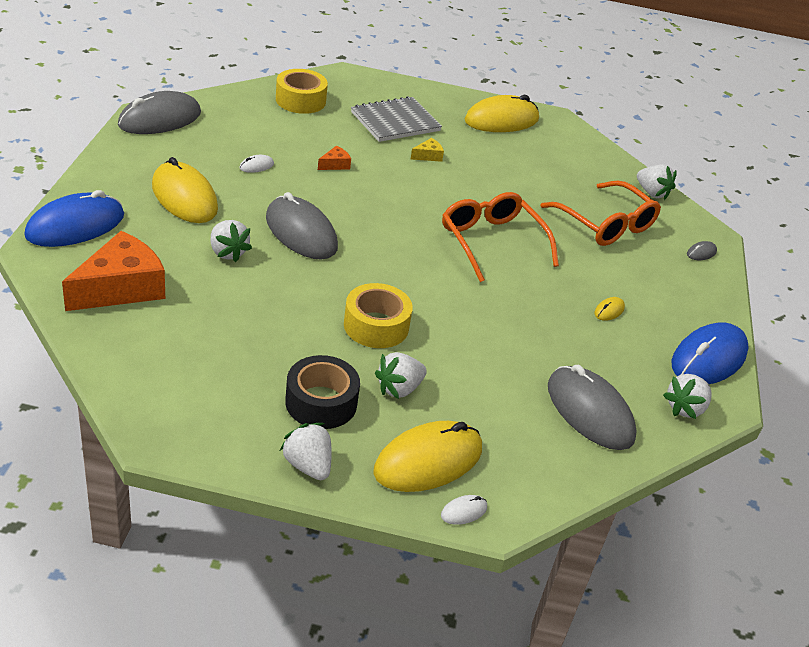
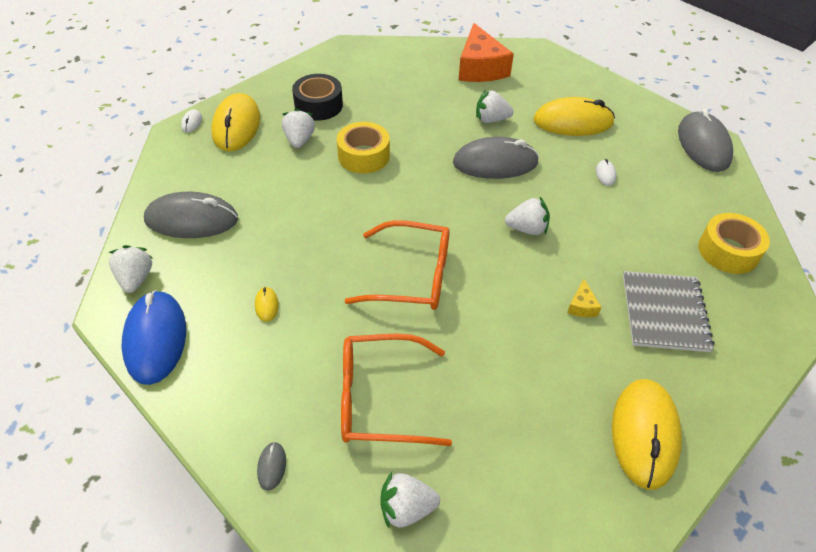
camera: 130 degrees right, 10 degrees up
(75, 226) = (558, 68): blue mouse -> none
(308, 465) = (280, 84): white strawberry -> white strawberry (527, 229)
(335, 164) = (590, 225): orange cheese -> none

